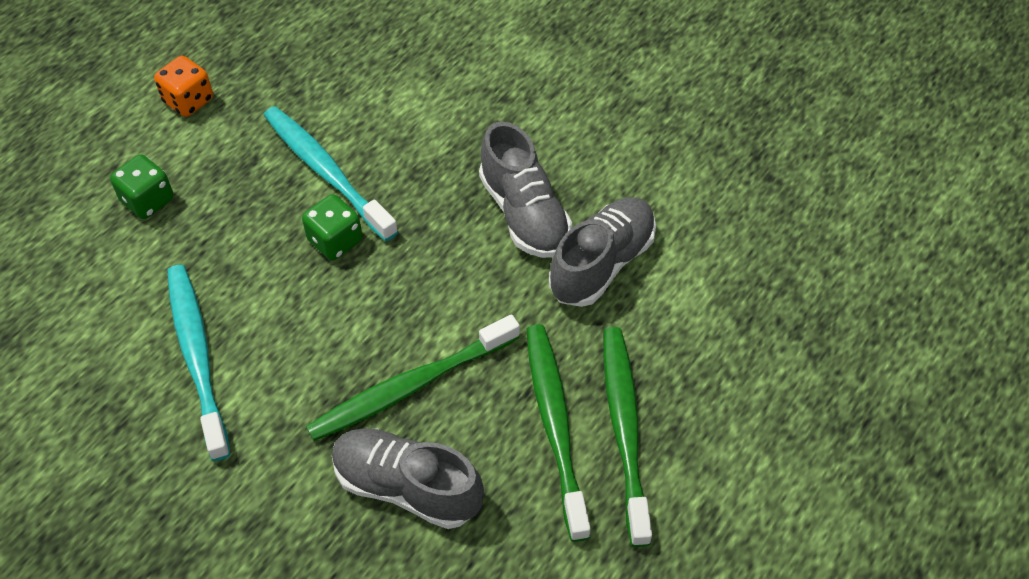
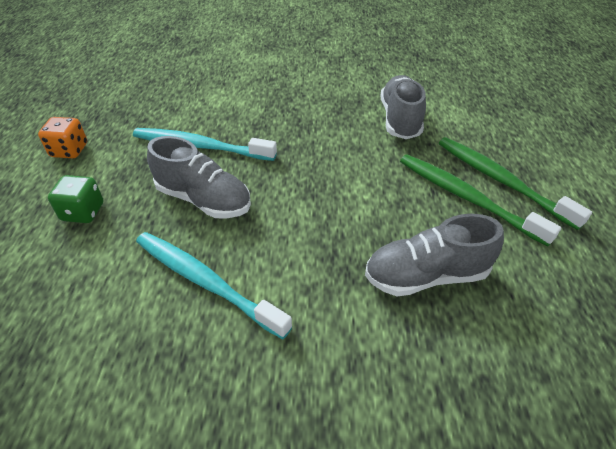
camera: 35 degrees left, 10 degrees down
(335, 240) = (240, 175): green dice -> none
(411, 386) = (366, 222): green toothbrush -> none
(524, 213) = (336, 117): grey shoe -> grey shoe (203, 200)

